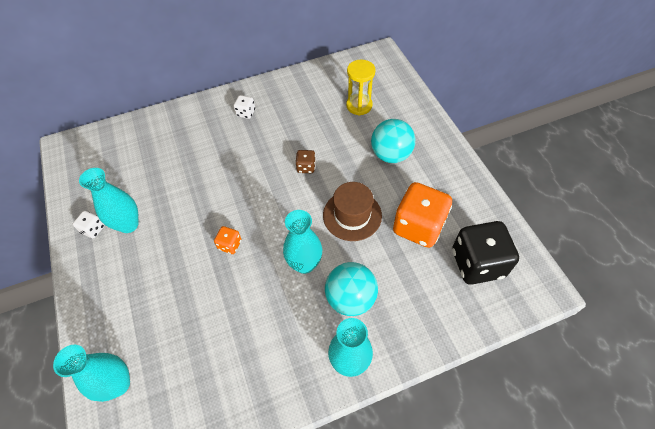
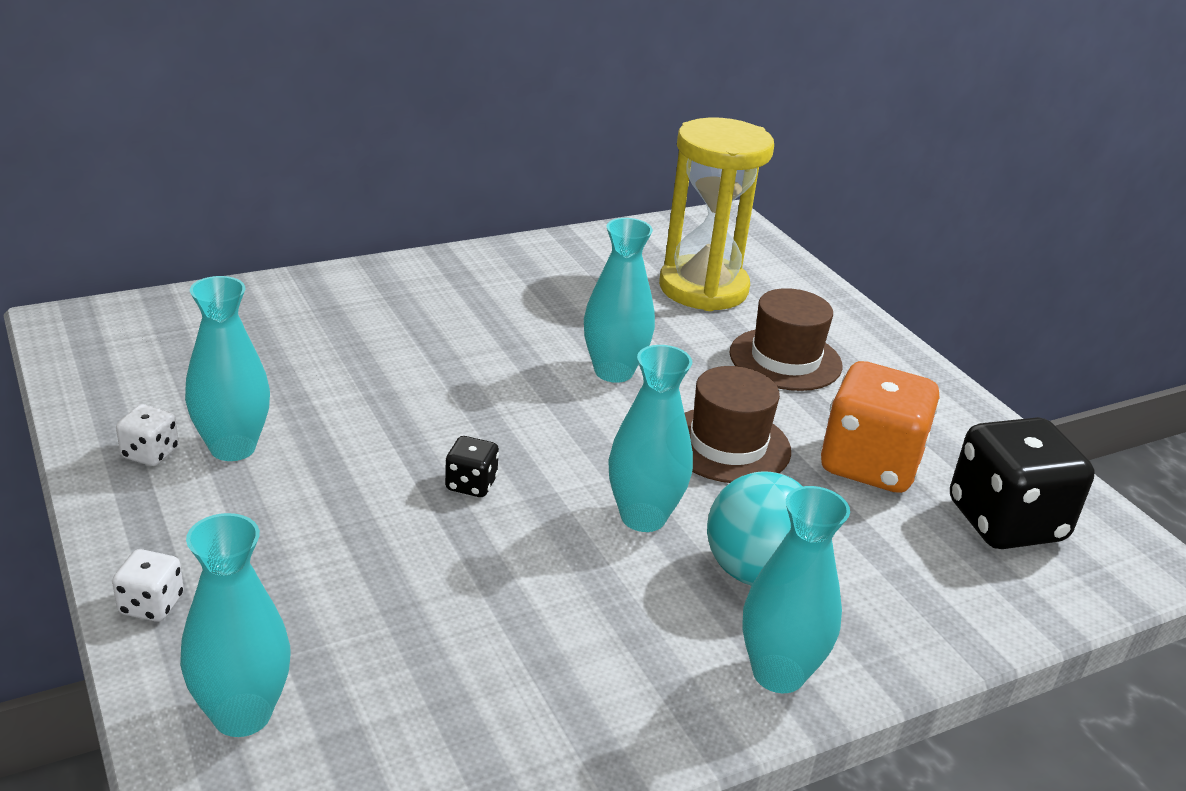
camera: 10 degrees left, 25 degrees down
(230, 245) = (471, 484): orange dice -> black dice
(246, 113) = (469, 289): white dice -> white dice (151, 605)
(306, 167) = (613, 371): brown dice -> turquoise vase
(359, 105) = (703, 288): yellow hourglass -> yellow hourglass, size x1.68
(391, 155) = (785, 359): turquoise ball -> brown hat

